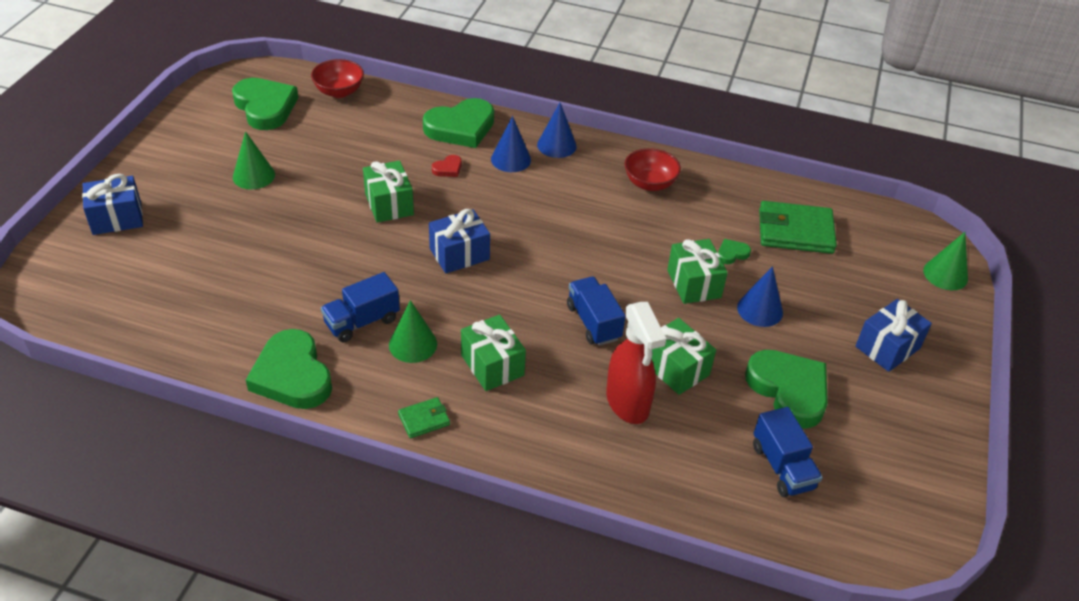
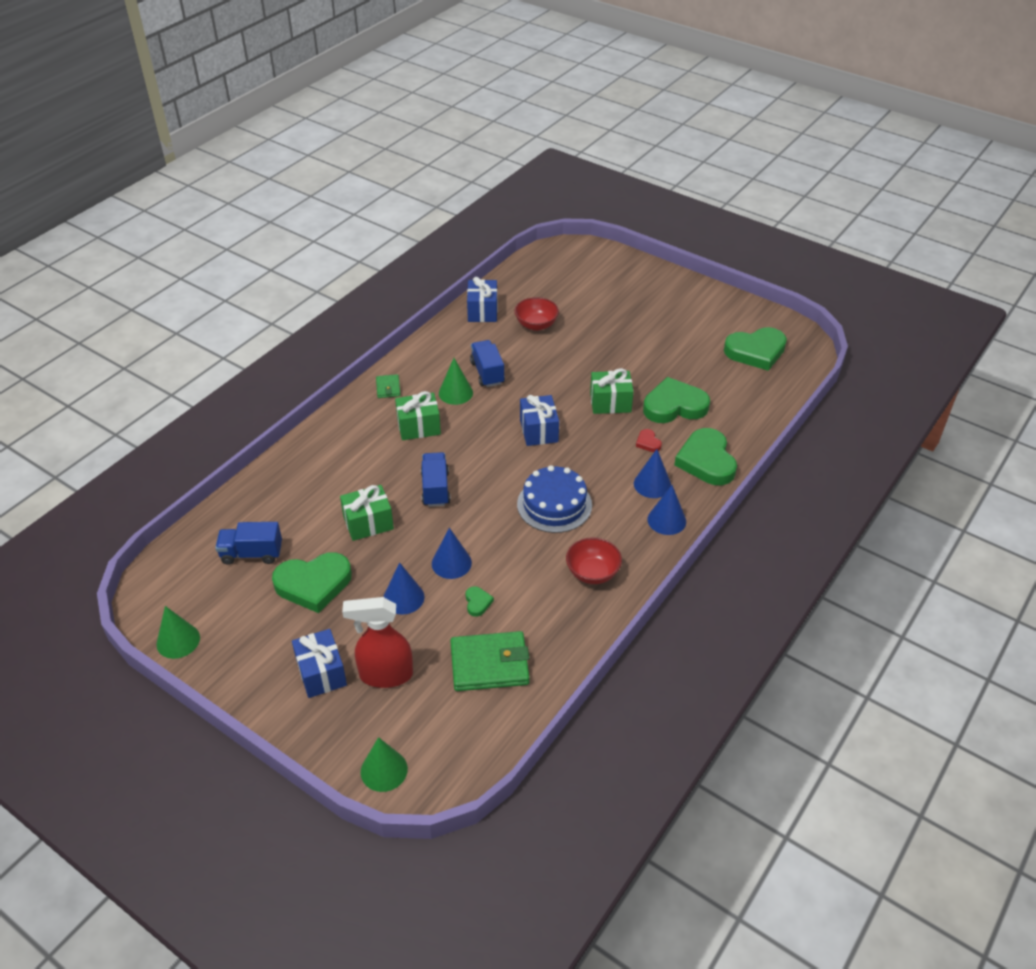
camera: 110 degrees right, 0 degrees up
(117, 218) = (631, 278): blue gift -> blue gift (482, 311)
(254, 176) = (664, 339): green cone -> green cone (178, 640)
(292, 375) = (452, 338): green heart -> green heart (674, 406)
(339, 91) = (774, 394): red bowl -> red bowl (536, 325)
(572, 223) = (554, 504): none -> blue cake
(593, 322) = (435, 489): blue truck -> blue truck turned 90 degrees counterclockwise
(627, 403) = (350, 487): red spray bottle -> red spray bottle (385, 675)
(694, 284) = (451, 563): green gift -> blue cone
(795, 231) = (489, 664): green wallet -> green wallet turned 60 degrees clockwise

